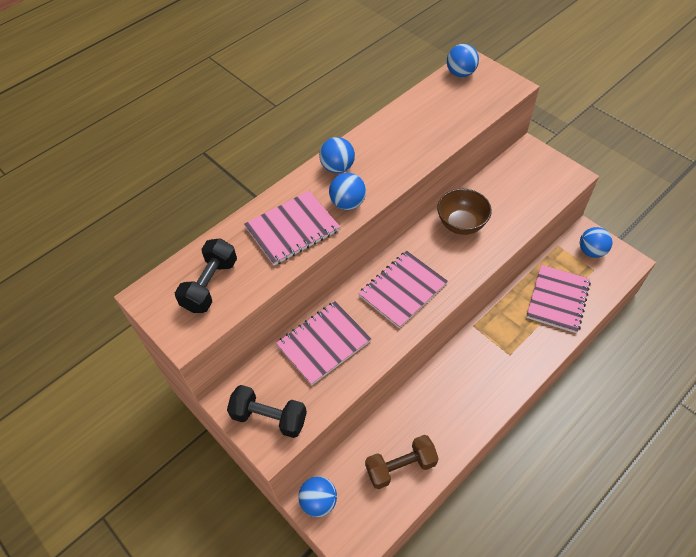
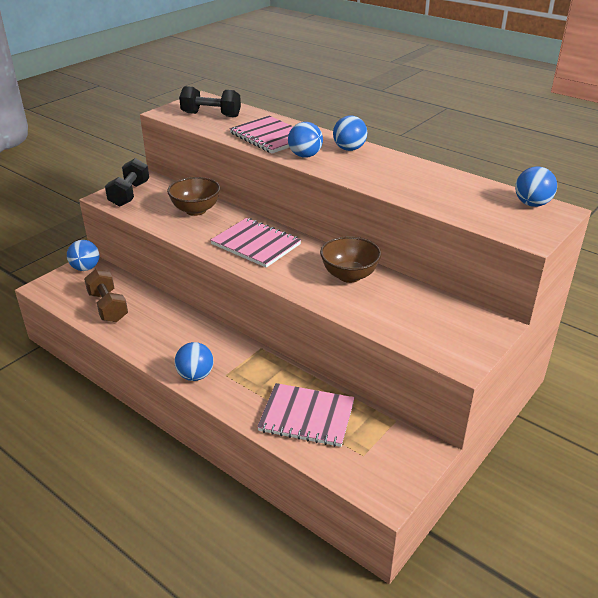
camera: 80 degrees right, 20 degrees down
(324, 343) = (196, 210): pink notebook -> brown bowl
(591, 251) = (395, 454): blue ball -> blue ball (195, 375)

